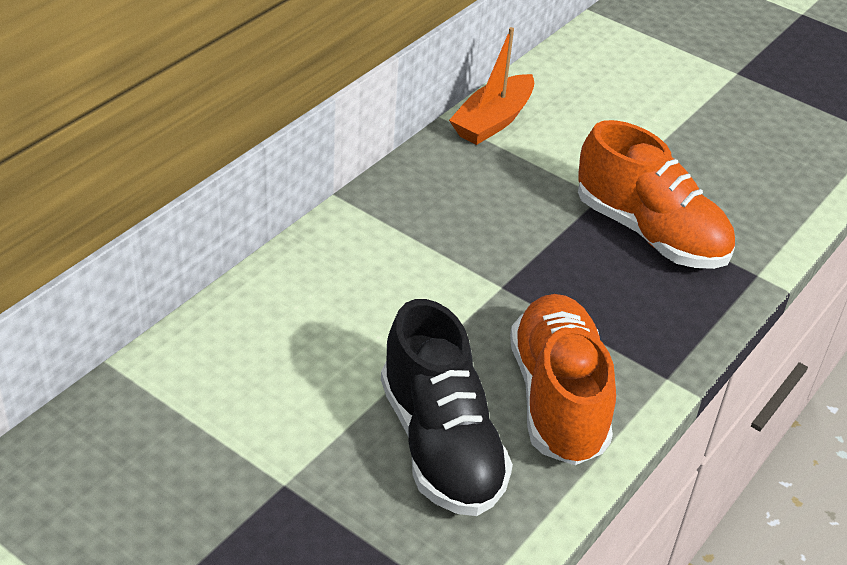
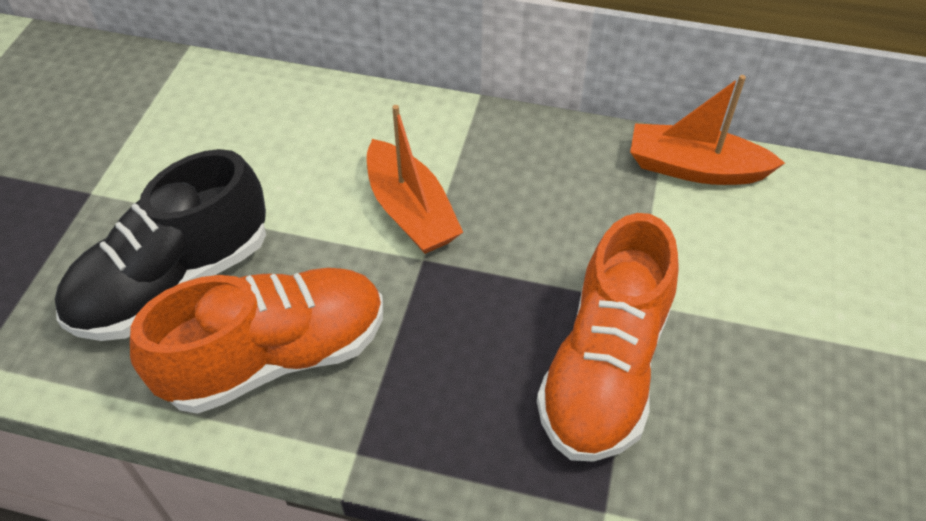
camera: 70 degrees right, 10 degrees up
(445, 277) = (410, 211): none -> orange boat

